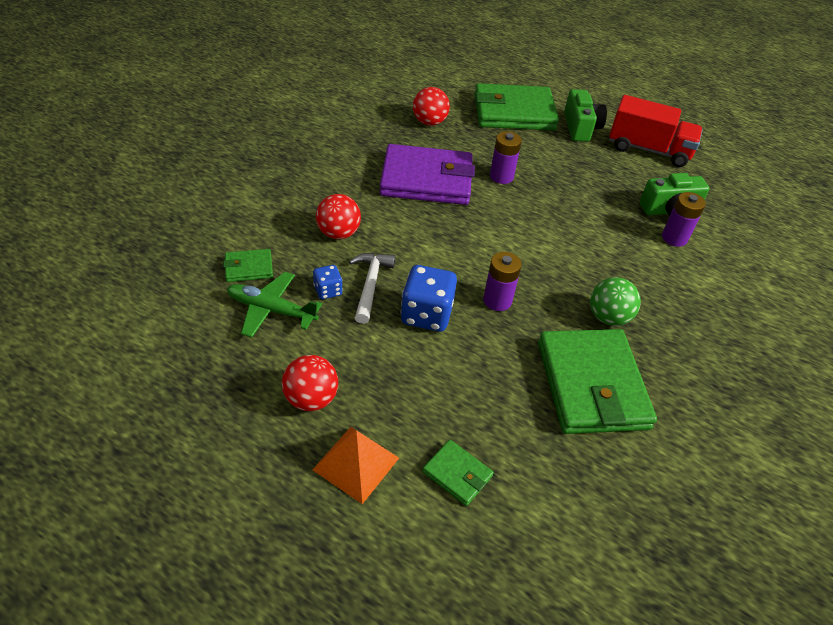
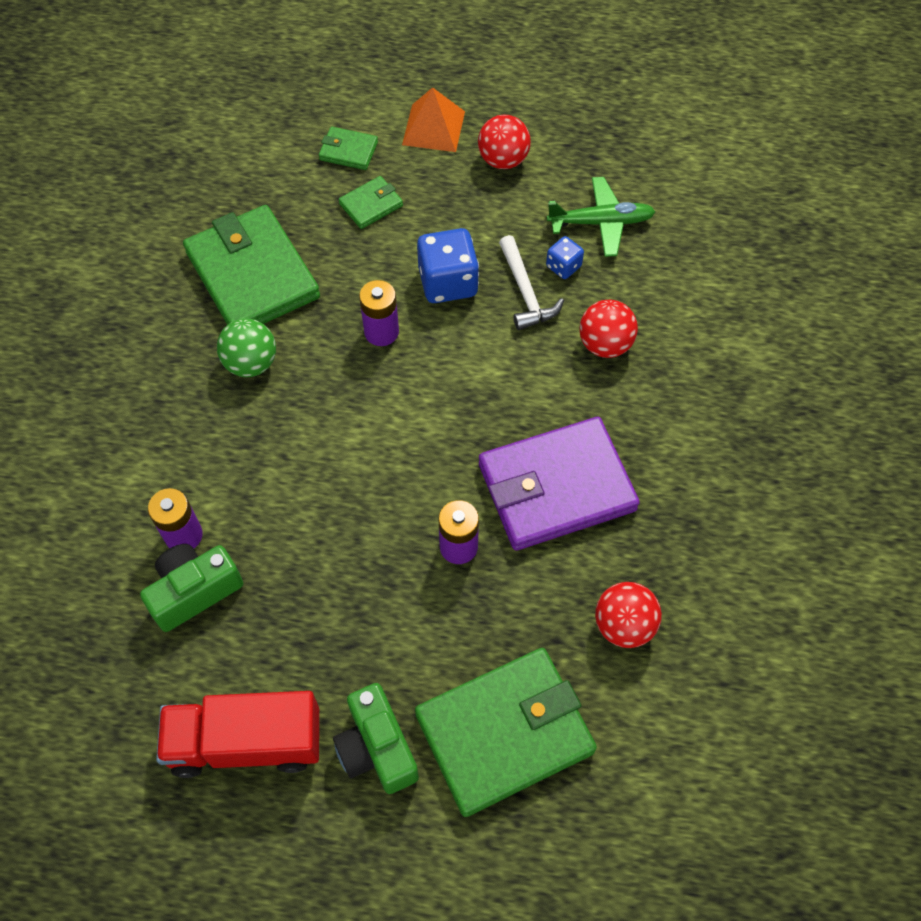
camera: 160 degrees right, 15 degrees up
(249, 268) = (661, 257): green wallet -> green wallet (371, 205)

